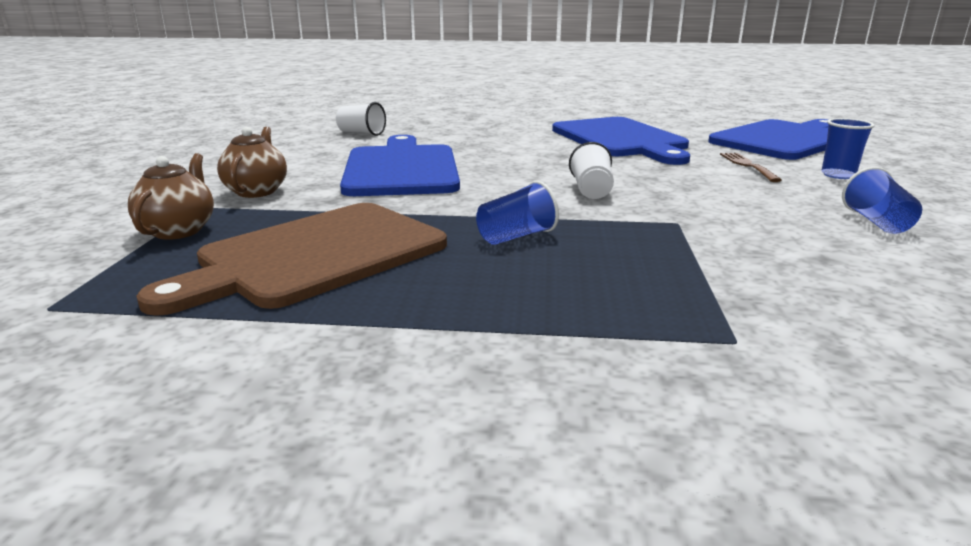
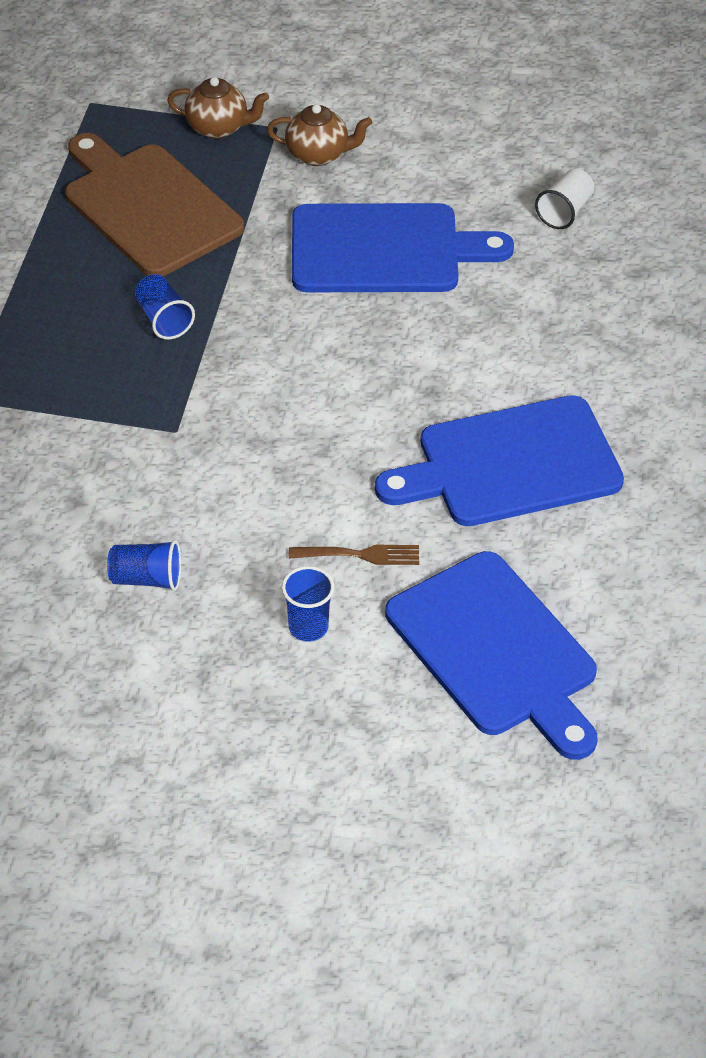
camera: 95 degrees right, 25 degrees up
(591, 190) = (283, 390): white cup -> none

